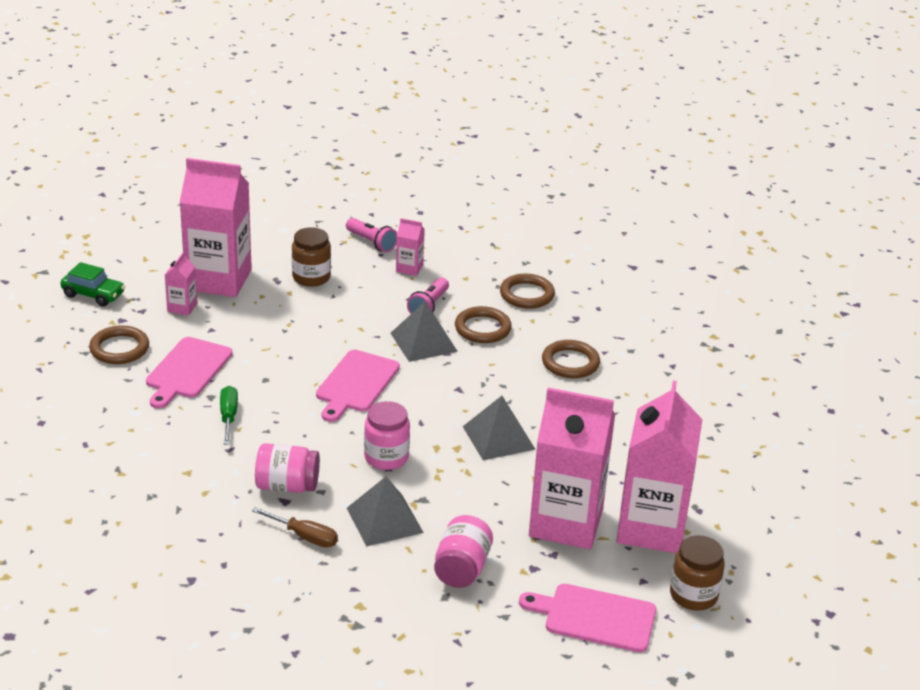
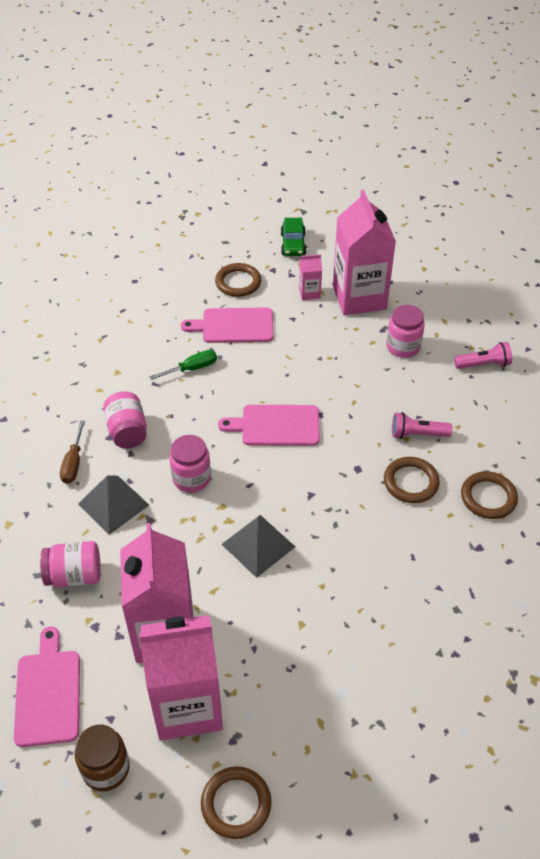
camera: 70 degrees right, 15 degrees up
(311, 277) = (403, 347): brown jar -> pink jar
(371, 243) = (483, 364): pink flashlight -> pink flashlight turned 120 degrees counterclockwise
(409, 268) = (464, 402): pink carton -> none
(423, 342) = (362, 448): grey pyramid -> none
(570, 363) = (402, 565): brown ring -> brown ring (236, 804)

